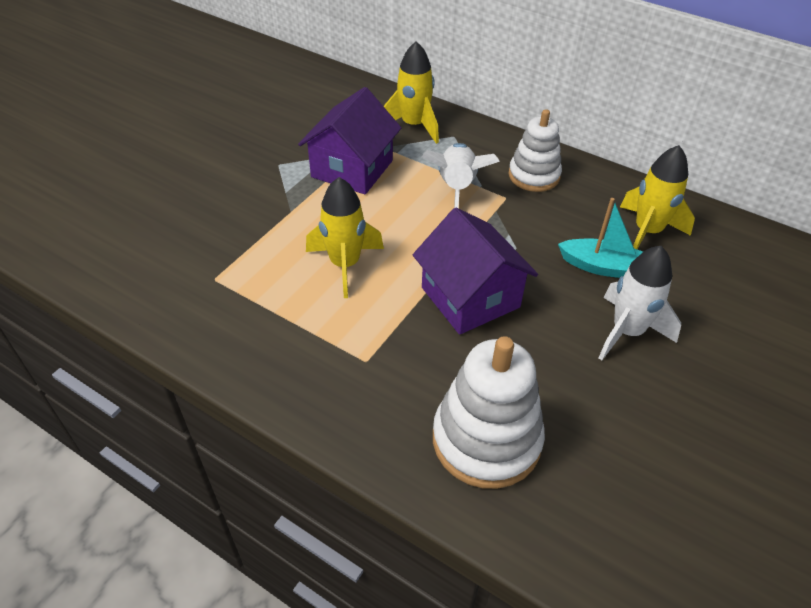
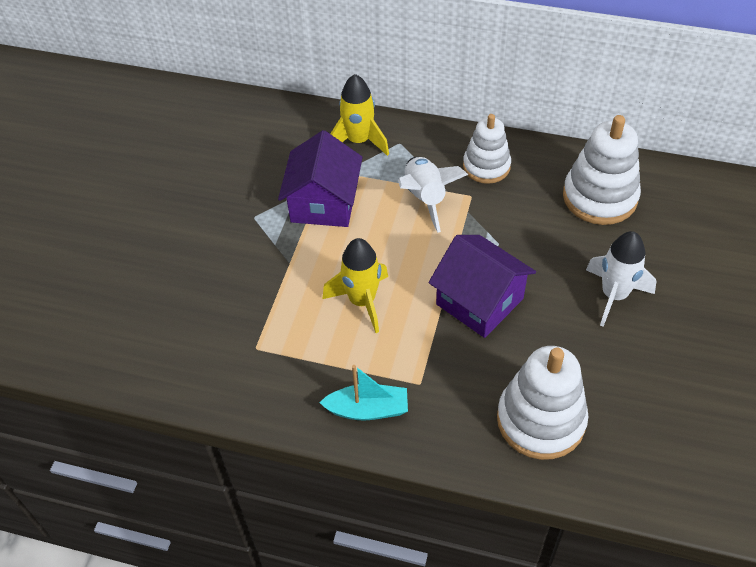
camera: 15 degrees left, 5 degrees up
(602, 267) = (575, 241): turquoise boat -> turquoise boat (368, 409)
(647, 232) = (599, 197): yellow rocket -> white stacking toy

